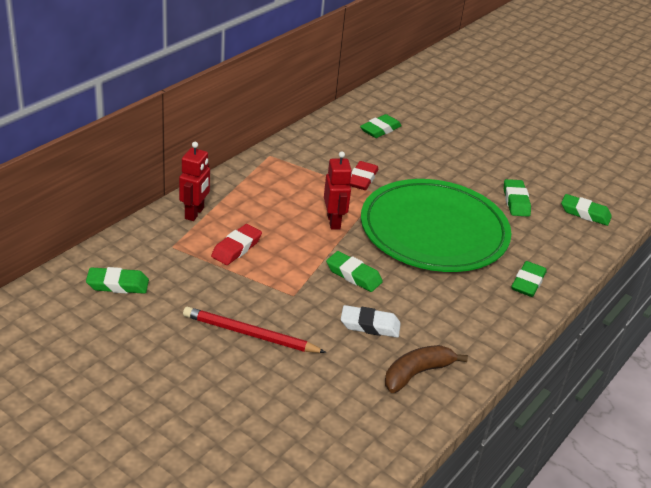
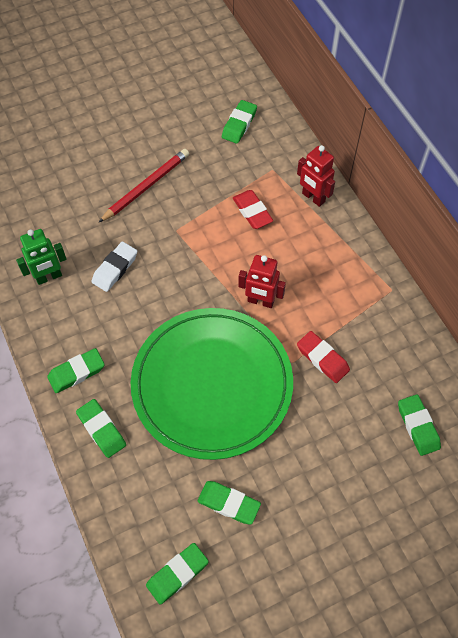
camera: 120 degrees right, 25 degrees up
(353, 275) = (180, 284): green eraser -> green eraser (76, 372)
(417, 373) = (49, 277): brown banana -> green robot

